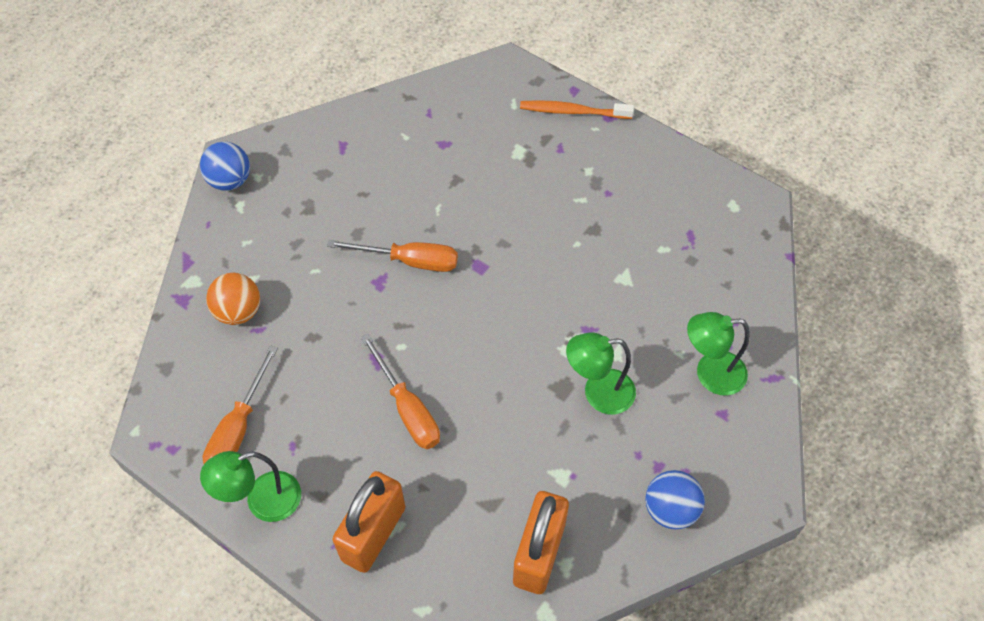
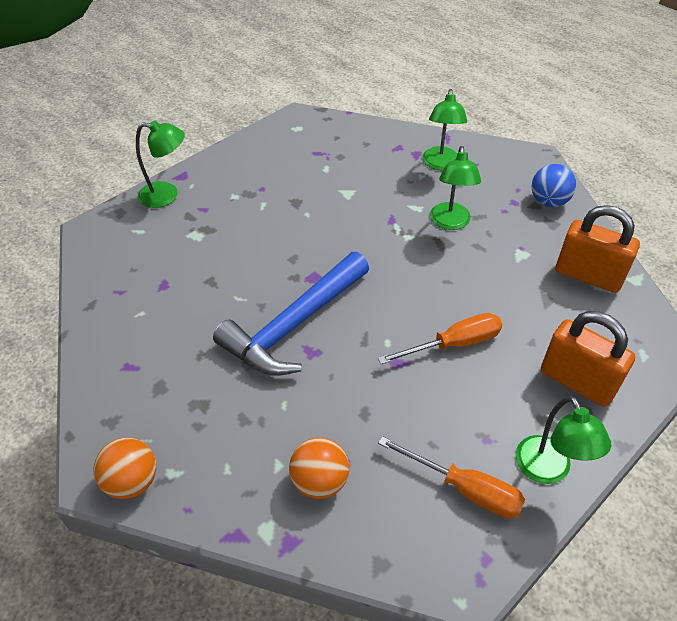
camera: 80 degrees left, 10 degrees down
(230, 181) = (132, 481): blue ball -> orange ball
(410, 261) = (294, 325): orange screwdriver -> blue hammer
(573, 111) = (167, 195): orange toothbrush -> green lamp

